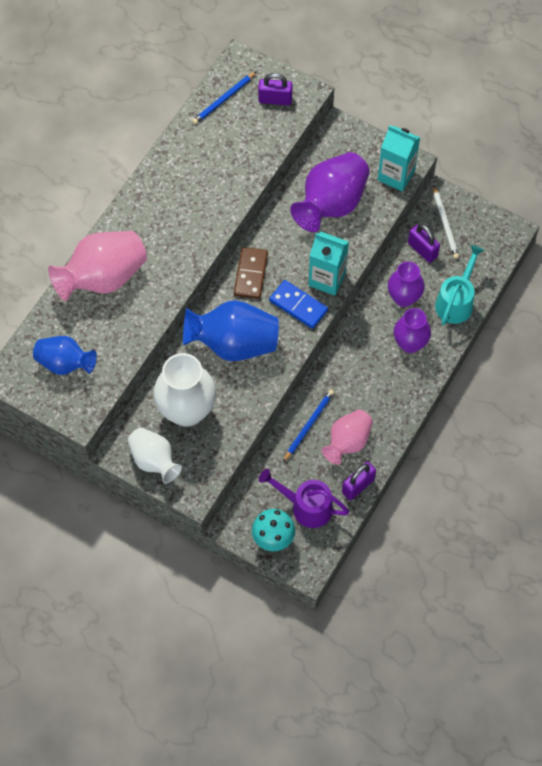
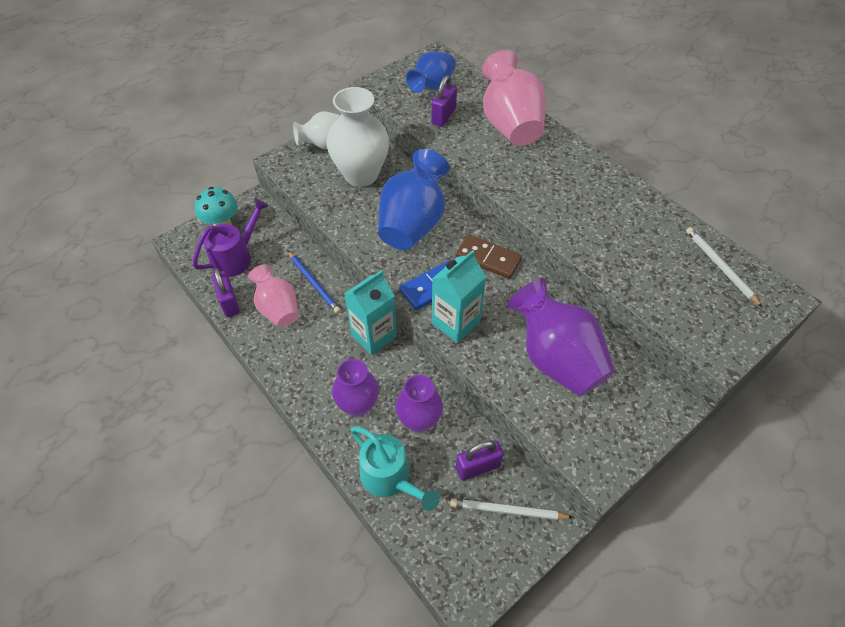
camera: 110 degrees right, 10 degrees down
(224, 99) = (720, 267): blue pencil -> white pencil
(275, 100) = (714, 316): purple padlock -> purple padlock (443, 116)
(396, 175) = (582, 447): turquoise carton -> turquoise carton (374, 335)

